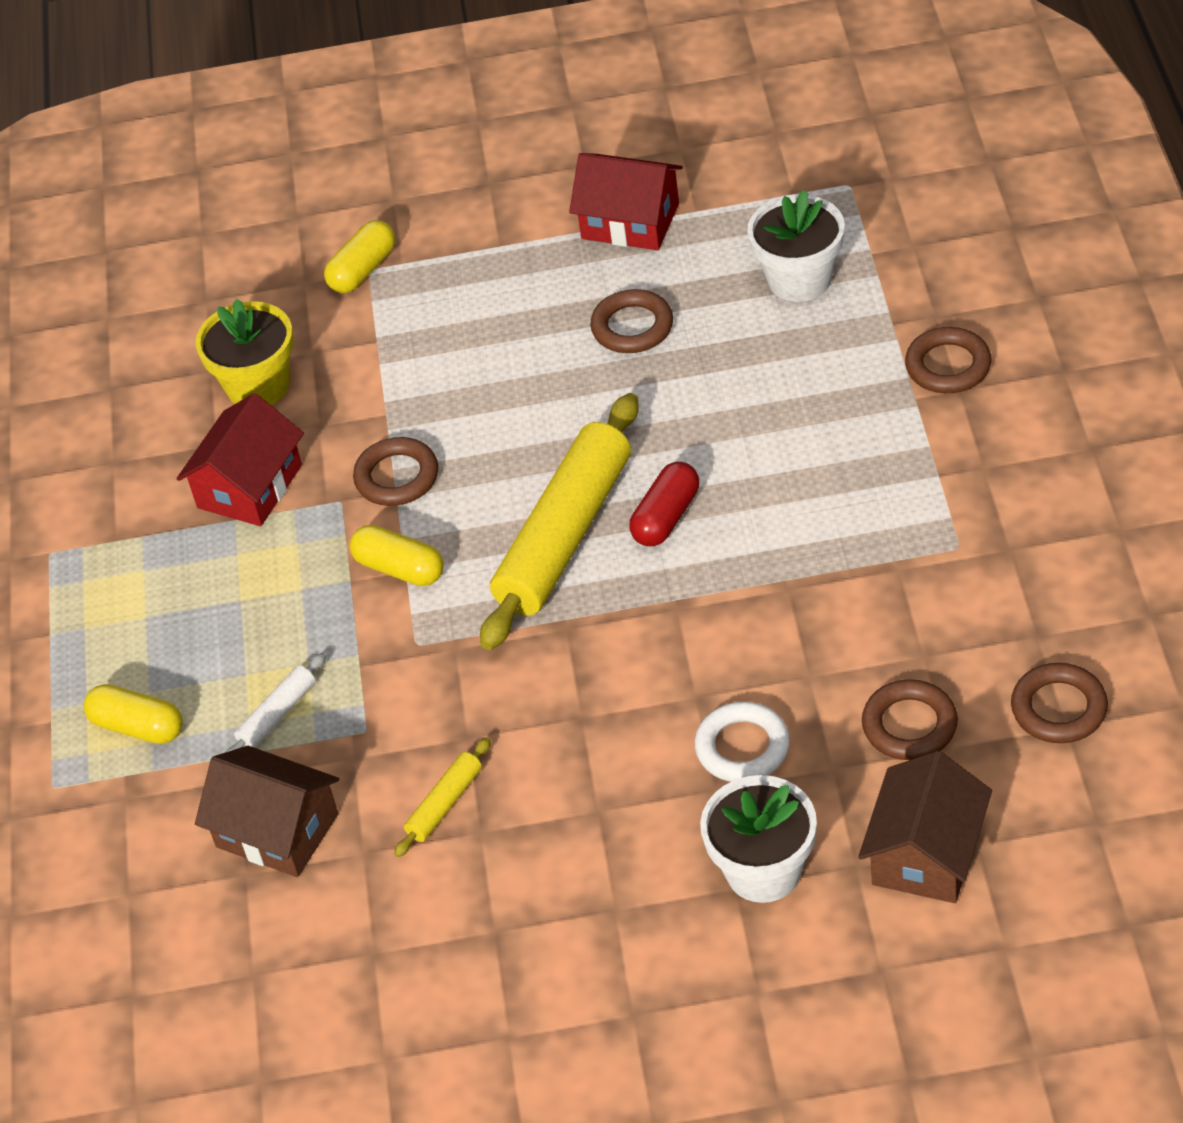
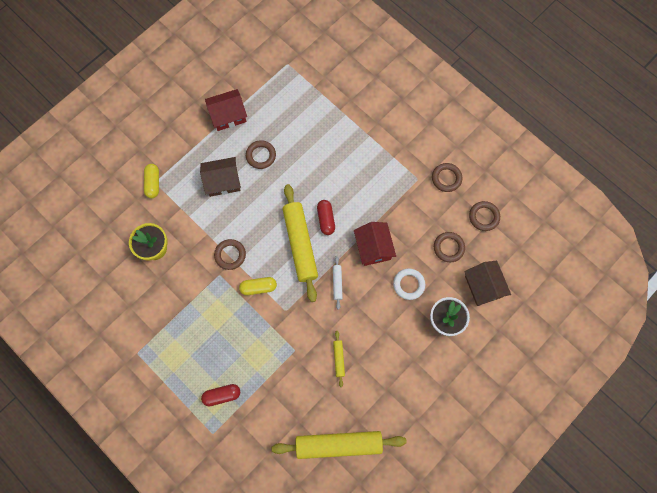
camera: 45 degrees left, 25 degrees up
(137, 727) = (222, 395): yellow capsule -> red capsule
(250, 486) = (184, 287): red house -> red house (373, 247)
(277, 714) = (263, 362): white rolling pin -> white rolling pin (337, 283)
(277, 830) = (296, 401): brown house -> brown house (223, 181)
(288, 973) = (338, 444): none -> yellow rolling pin
(799, 279) = (299, 108): white flower pot -> none
(948, 366) = (368, 116): brown ring -> brown ring (446, 178)

